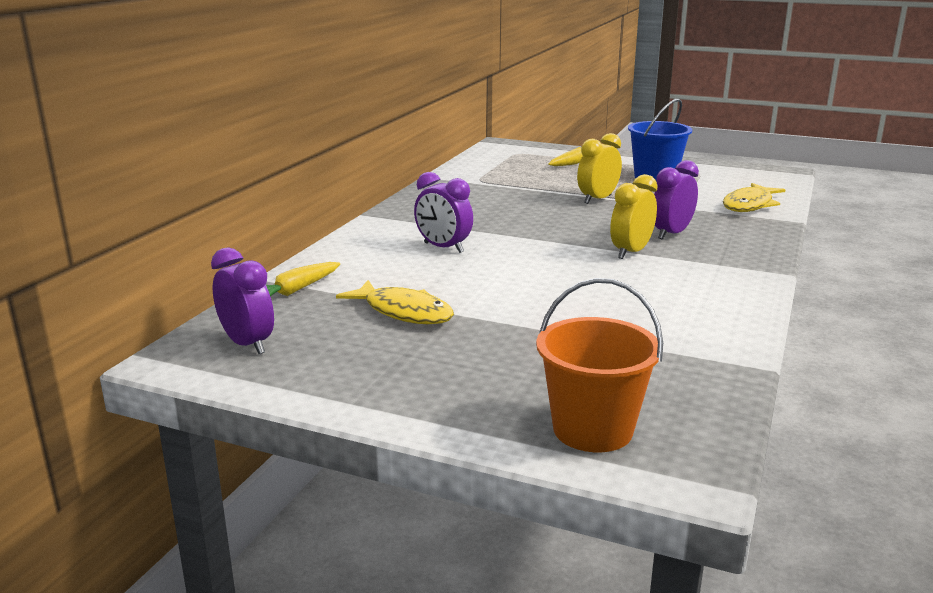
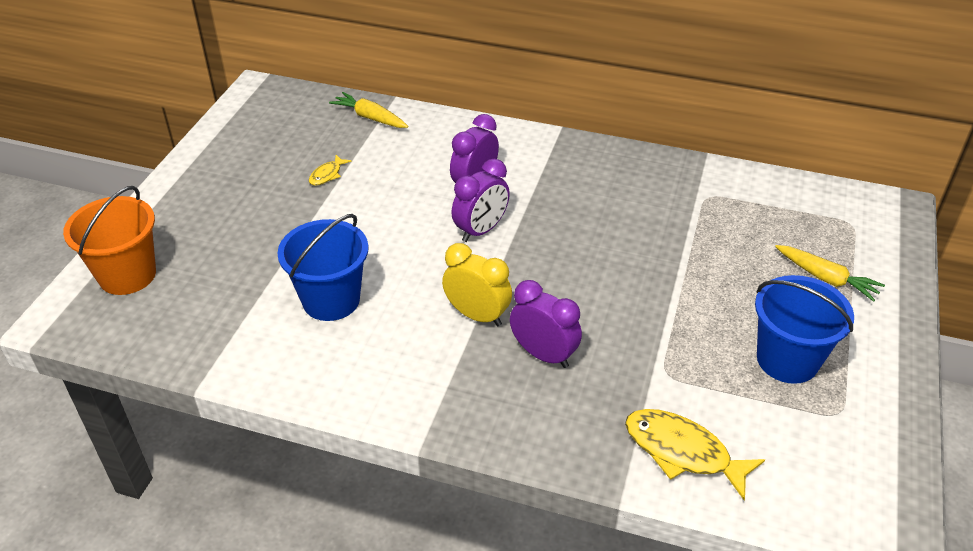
camera: 85 degrees right, 20 degrees up
(247, 344) = (278, 113): purple clock -> purple clock (481, 230)
(404, 312) = (327, 175): yellow fish -> yellow fish, size x0.50
(597, 199) = (662, 296): yellow clock -> none
(621, 307) = (331, 300): none -> blue bucket

